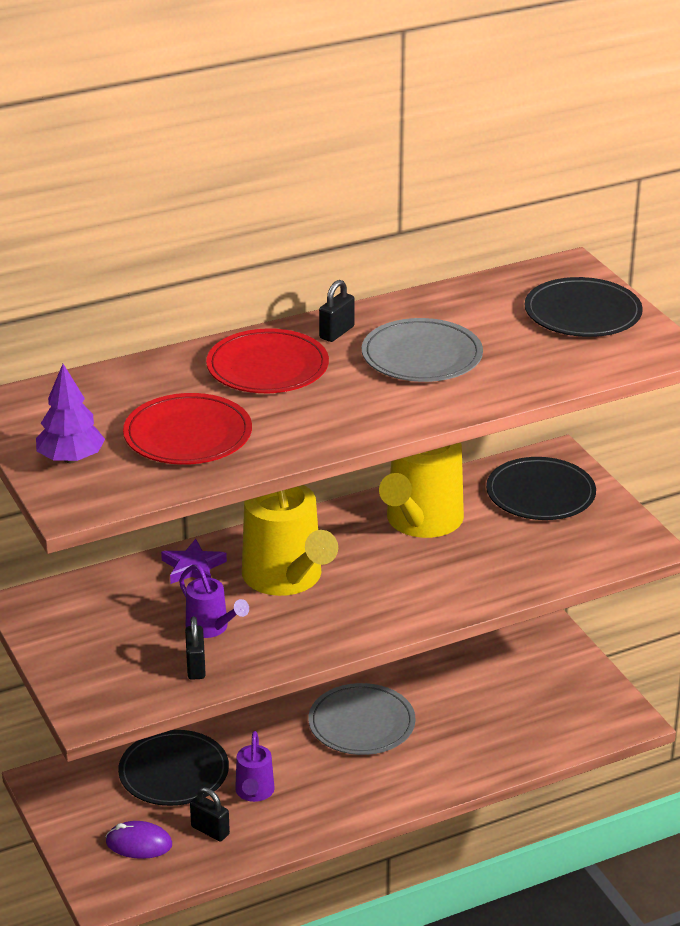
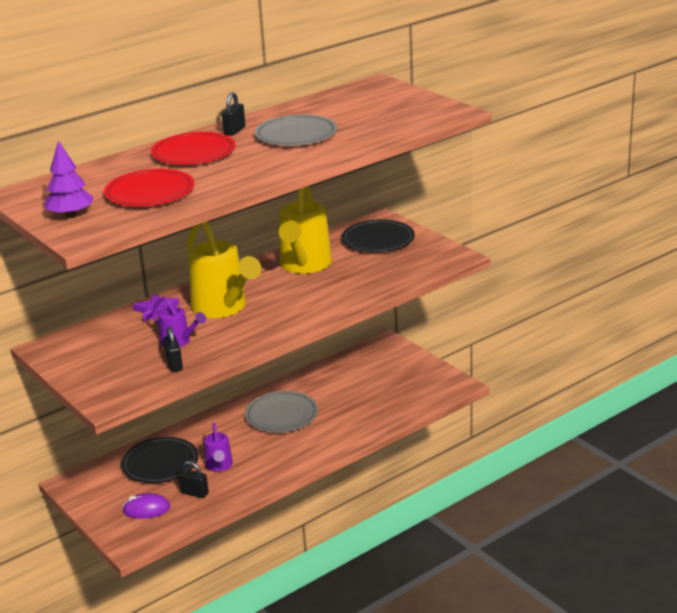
camera: 10 degrees left, 5 degrees down
(582, 313) = (394, 102): black plate -> none

